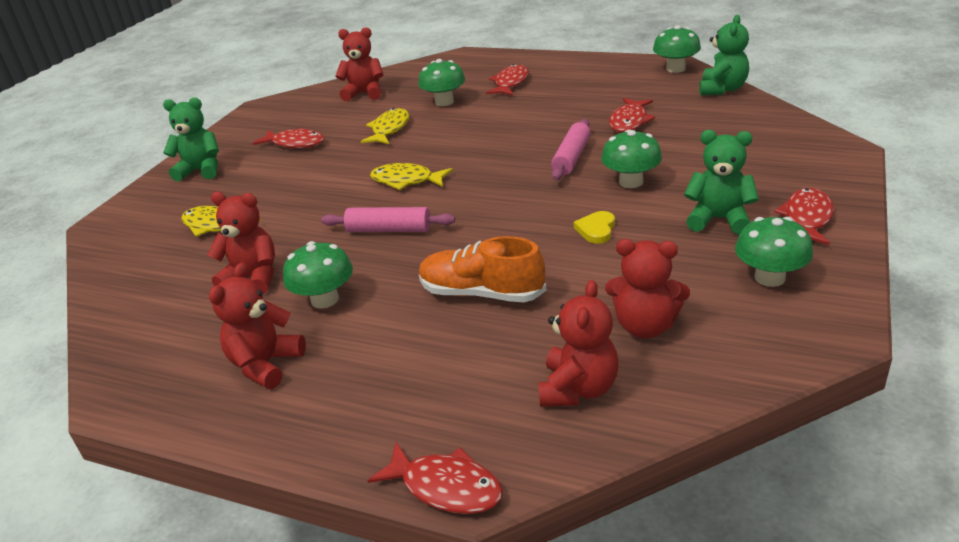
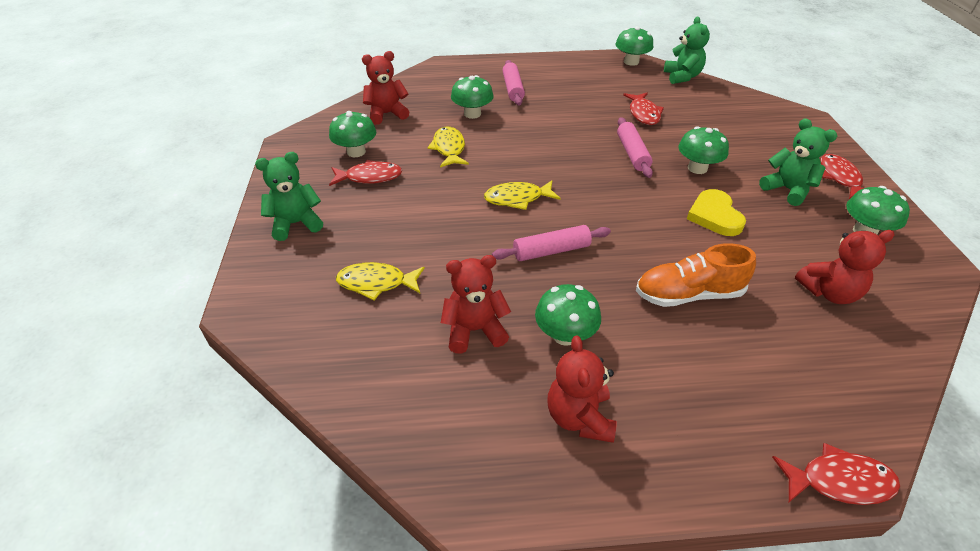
camera: 30 degrees left, 10 degrees up
(305, 121) = (356, 152): none -> green mushroom
(510, 83) = (513, 89): red fish -> pink rolling pin
(578, 389) = (839, 360): red teddy bear -> none
(596, 230) = (714, 216): yellow heart -> yellow heart, size x1.59
(719, 219) = (787, 190): green teddy bear -> green teddy bear turned 60 degrees clockwise

